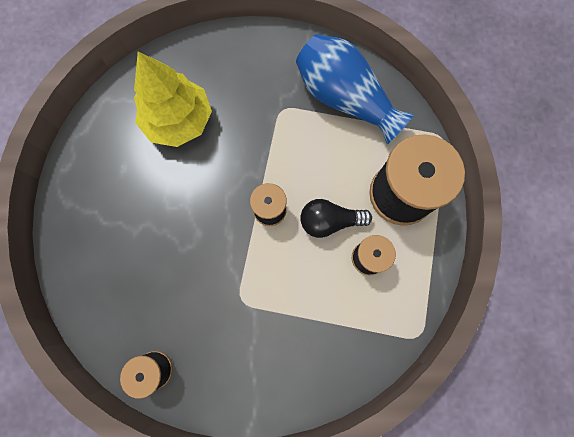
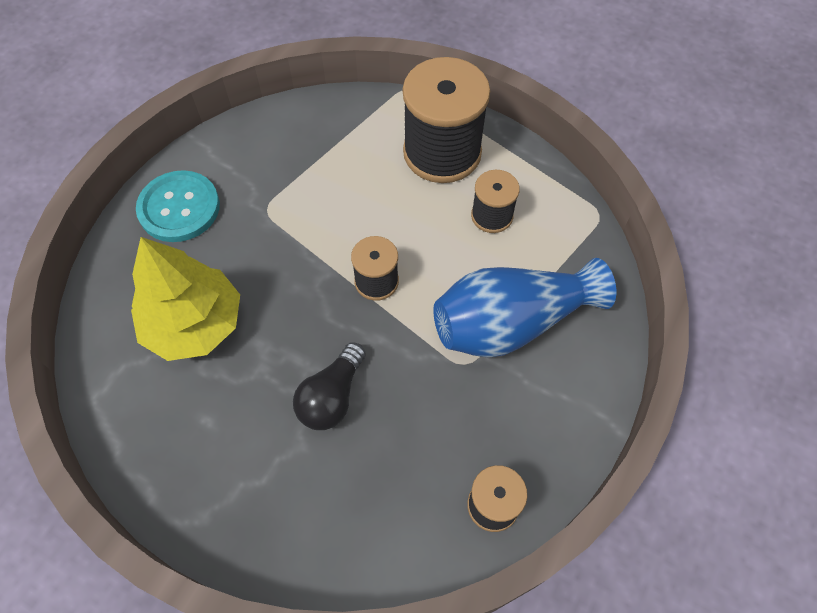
camera: 60 degrees left, 15 degrees down
(251, 58) = (179, 208): none -> turquoise button
(330, 221) = (429, 230): black light bulb -> black light bulb (332, 397)
(345, 99) = (301, 146): blue vase -> blue vase (511, 323)

